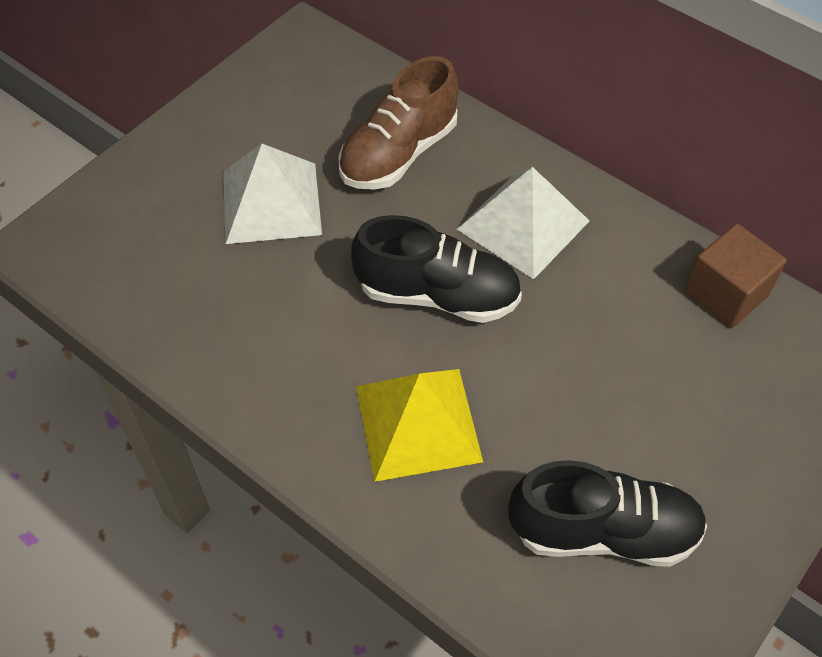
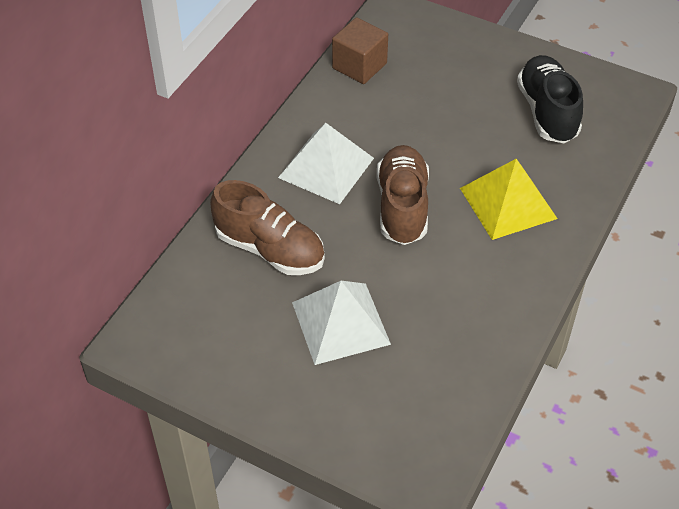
camera: 100 degrees left, 5 degrees down
(437, 295) = (402, 207): black shoe -> brown shoe

